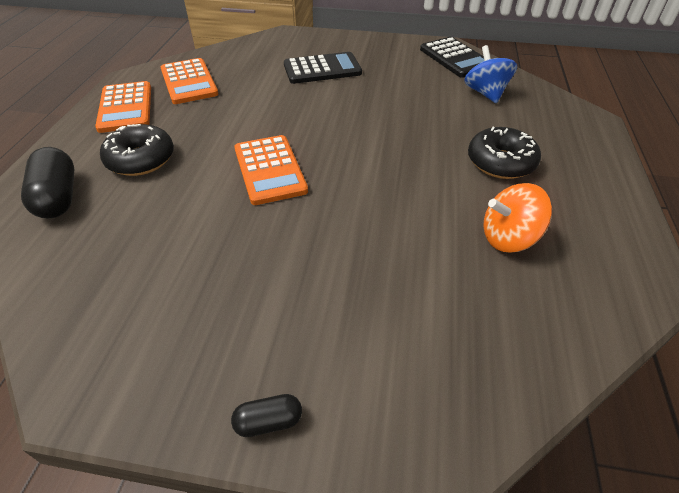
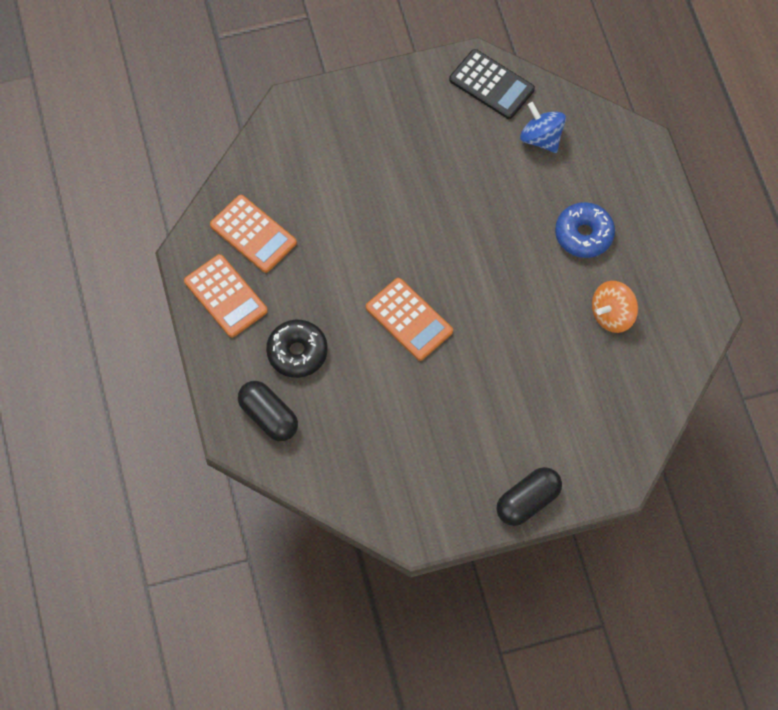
camera: 25 degrees left, 20 degrees up
(268, 421) = (528, 501): black capsule -> black capsule, size x1.89
(322, 69) = (370, 159): black calculator -> none
(500, 162) = (584, 234): black donut -> blue donut

